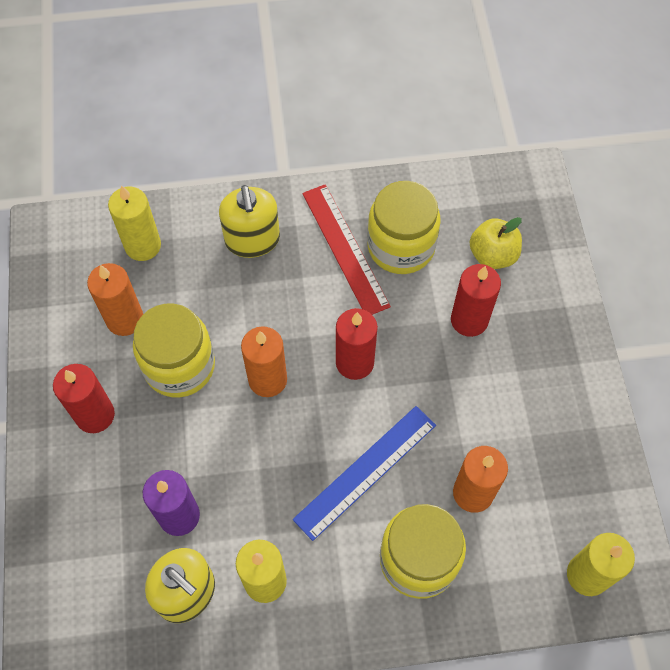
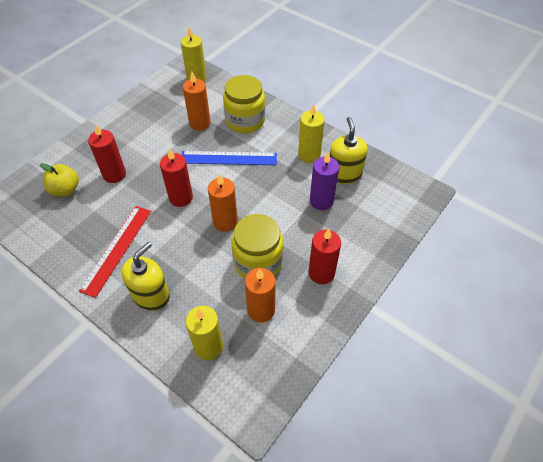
camera: 135 degrees left, 10 degrees down
(401, 246) = (93, 227): yellow jar -> none

